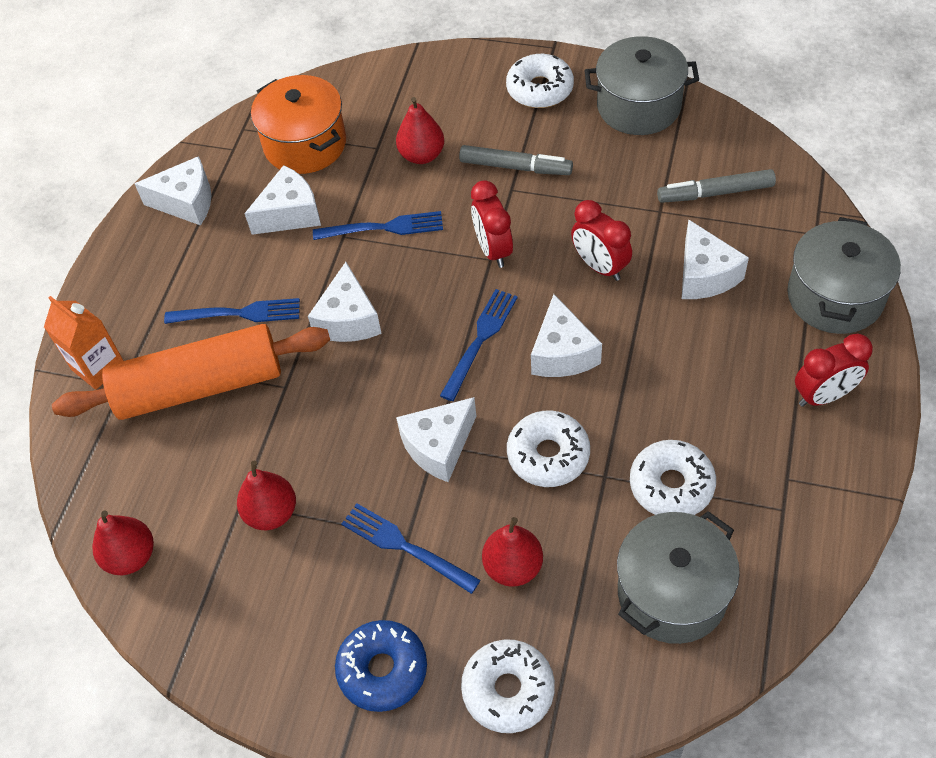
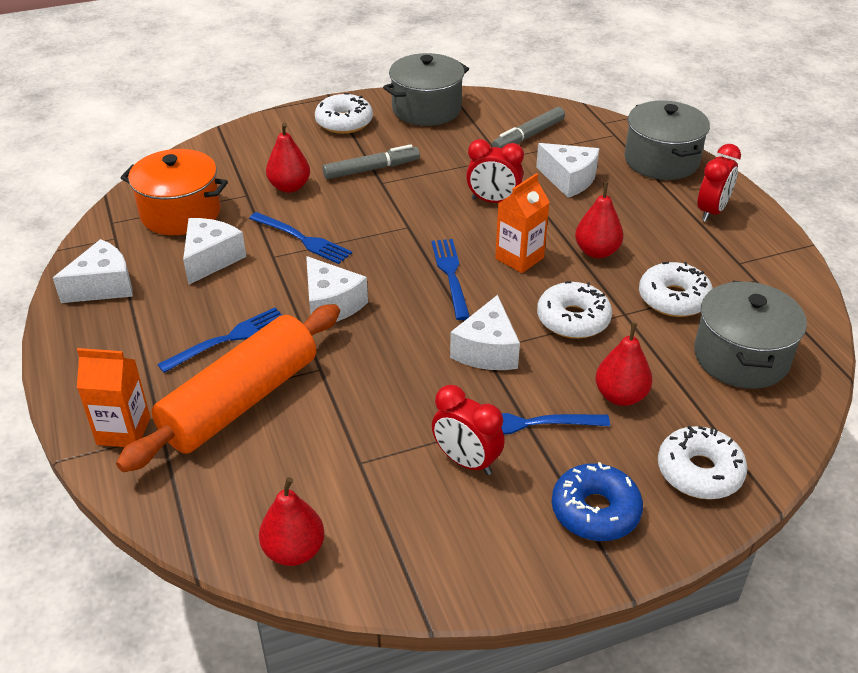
camera: 40 degrees left, 15 degrees down
(271, 513) = (394, 456): red pear -> red pear (597, 251)
(383, 228) = (302, 239): blue fork -> blue fork turned 75 degrees clockwise
(493, 250) = (404, 220): red clock -> red clock (466, 461)
(562, 353) = (519, 258): white cheese -> orange carton

